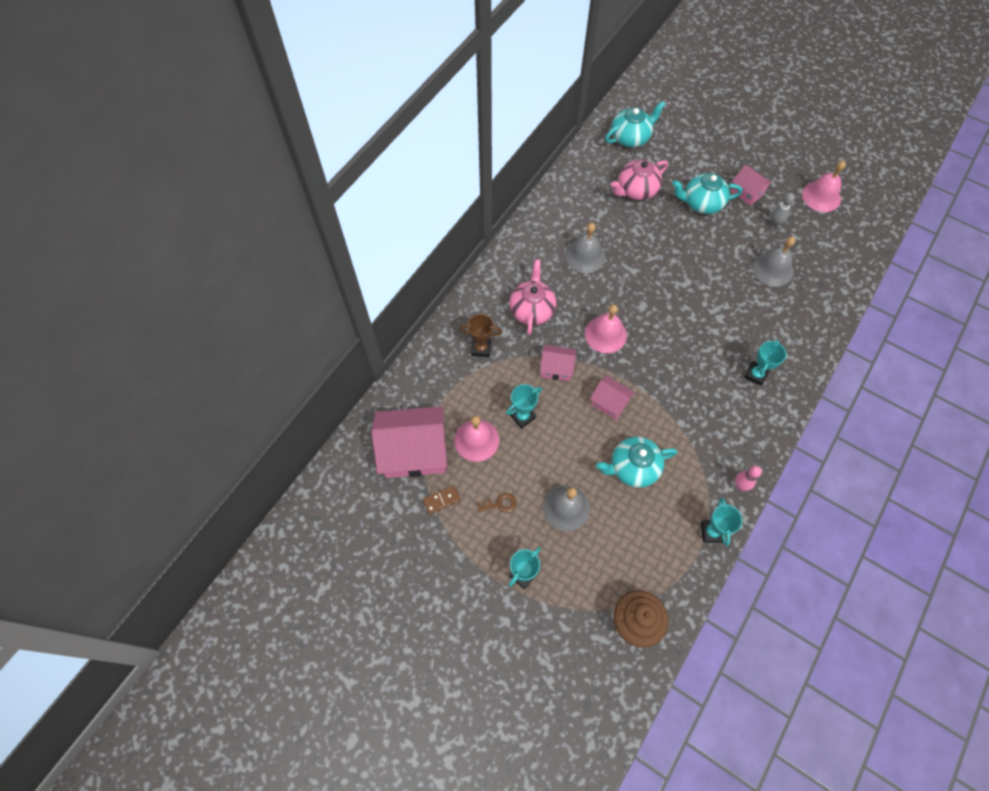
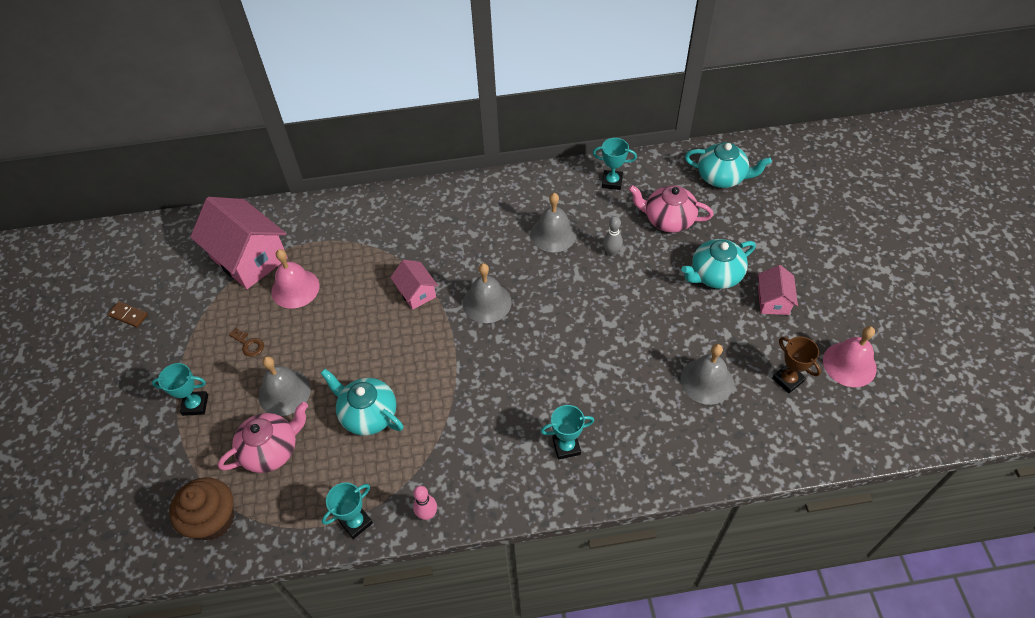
camera: 50 degrees right, 10 degrees down
(441, 500) = (220, 304): brown domino -> brown domino (128, 315)
(481, 348) = (385, 231): brown trophy -> brown trophy (788, 380)
(522, 416) = (346, 302): turquoise trophy -> turquoise trophy (612, 182)
(532, 310) = (458, 237): pink teapot -> pink teapot (271, 450)
(605, 334) = (487, 302): pink bell -> grey bell
(609, 403) = (419, 353): pink house -> none
(701, 203) = (715, 275): turquoise teapot -> turquoise teapot turned 75 degrees counterclockwise
(775, 223) = (764, 347): grey bowling pin -> grey bowling pin (611, 252)

